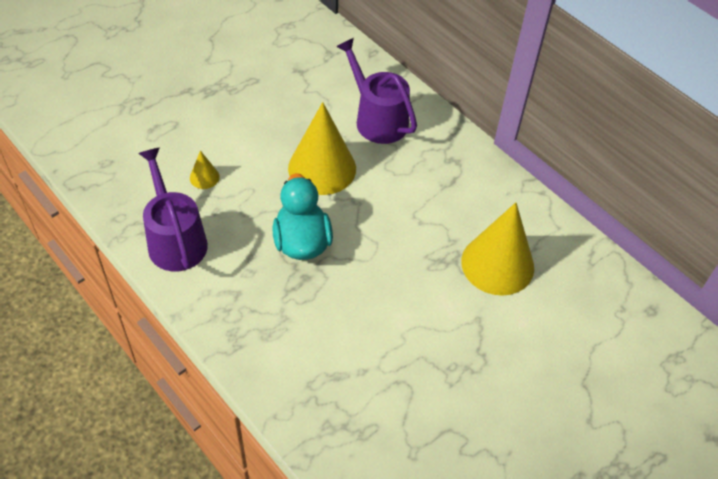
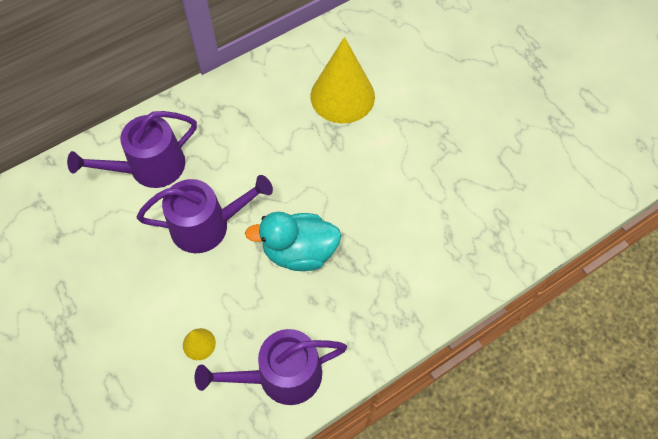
camera: 80 degrees left, 10 degrees up
(322, 168) = (207, 225): yellow cone -> purple watering can

